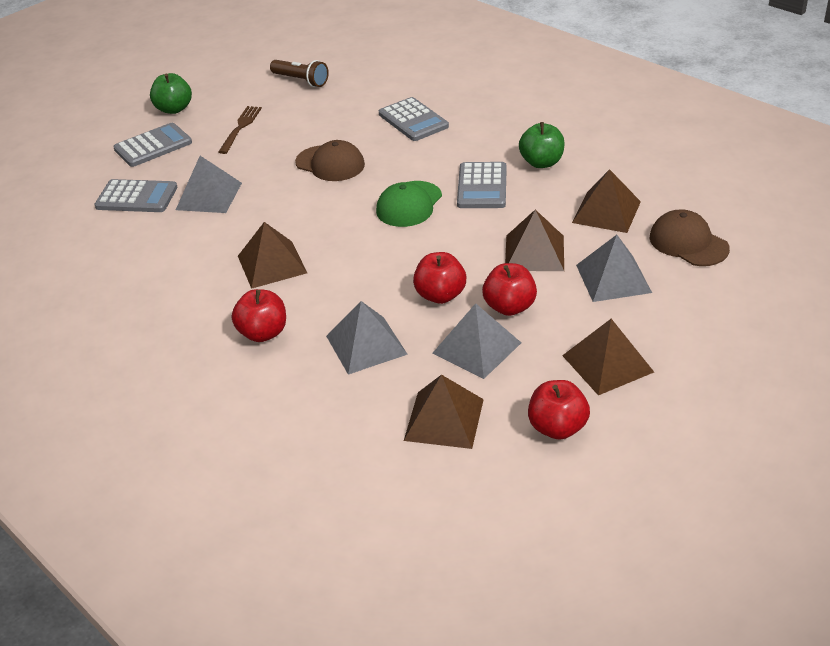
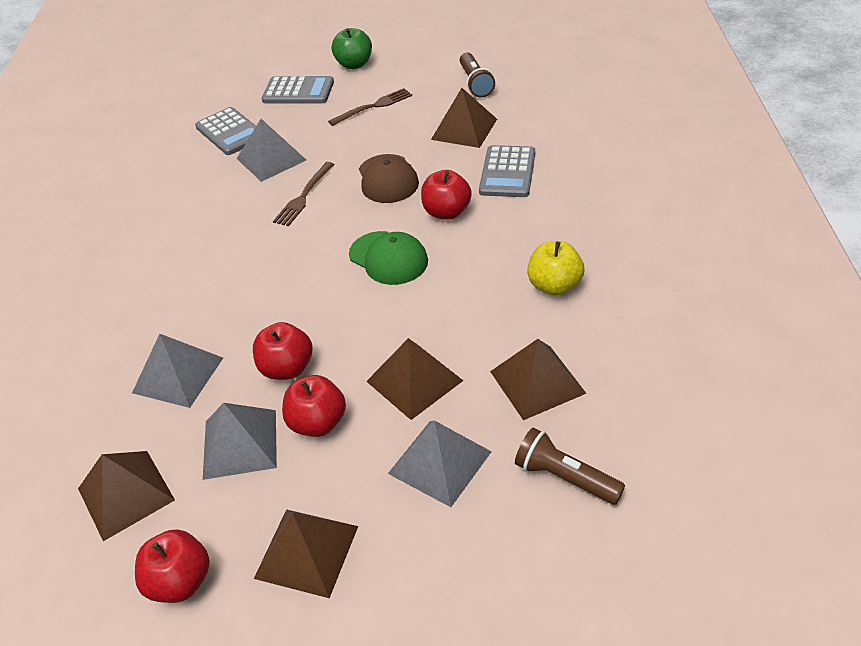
camera: 45 degrees right, 5 degrees up
(263, 333) = (138, 310): red apple -> red apple (447, 212)
(272, 264) = (225, 250): brown pyramid -> brown pyramid (464, 129)
(280, 204) = (304, 196): none -> brown fork
(409, 204) = (388, 258): green cap -> green cap turned 120 degrees counterclockwise
(482, 186) = (469, 278): grey calculator -> none
(541, 163) = (554, 285): green apple -> yellow apple
(688, 243) = (565, 477): brown cap -> brown flashlight

